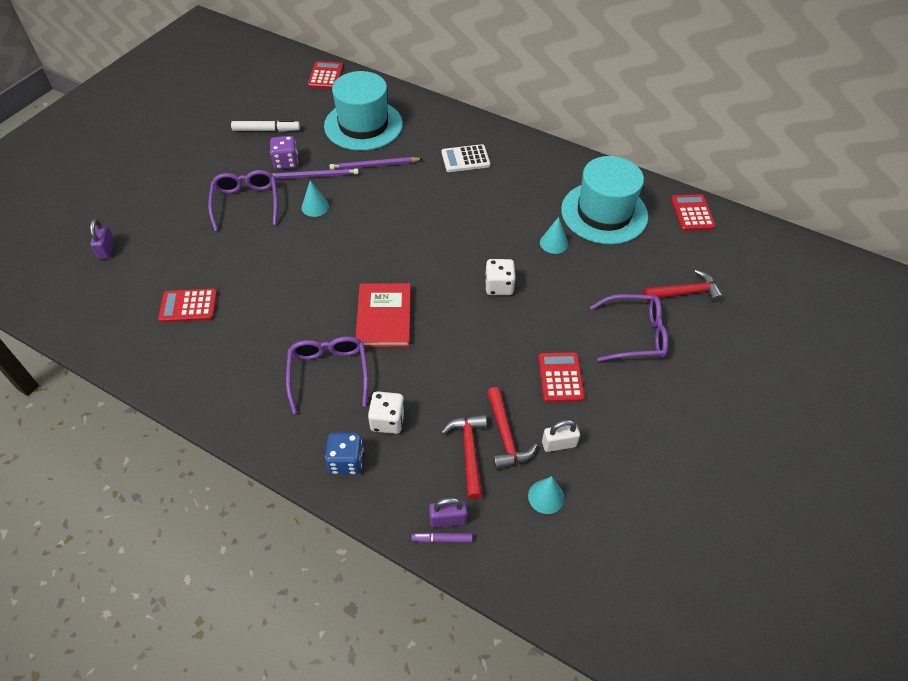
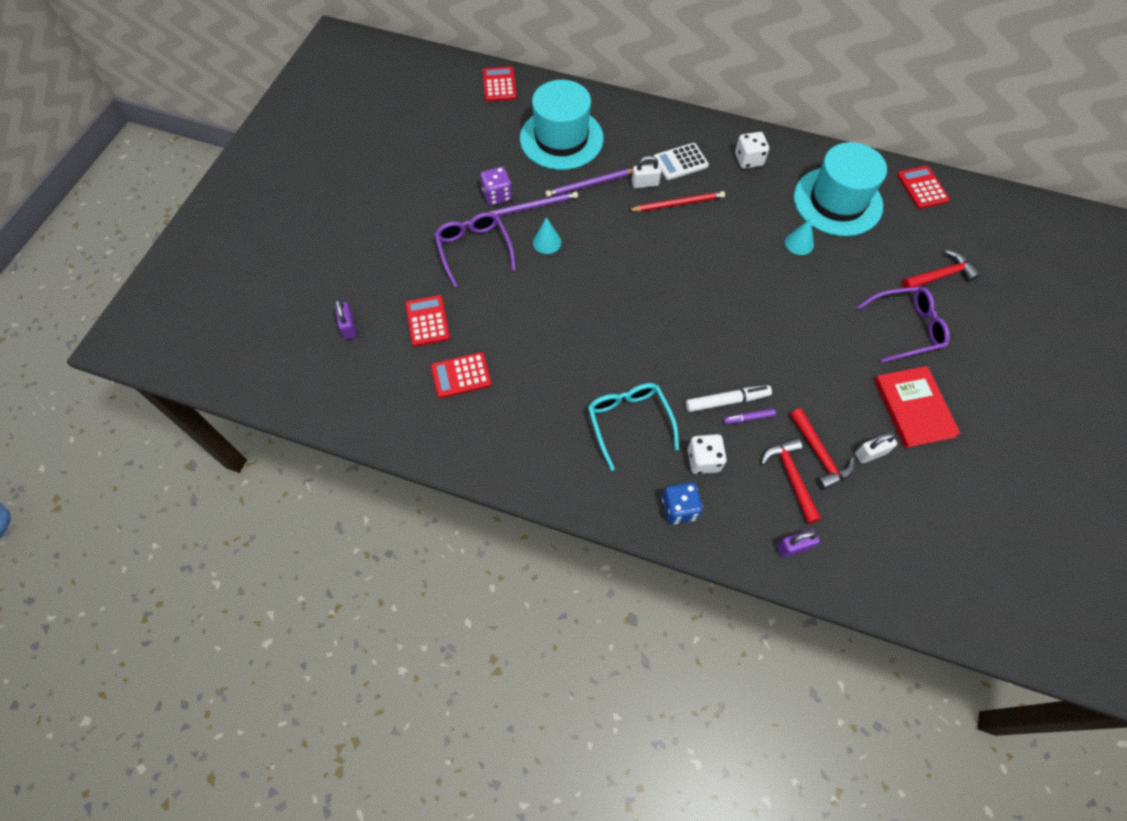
camera: 10 degrees left, 10 degrees up
(266, 130) = (461, 160): white marker -> white marker (727, 401)
(328, 373) = (629, 422): purple glasses -> turquoise glasses
(384, 317) = (661, 352): red book -> red book (913, 408)
(425, 172) = (645, 183): none -> white padlock
(442, 539) = (795, 567): purple marker -> purple marker (748, 418)
(450, 193) = (678, 204): none -> red pencil
(499, 286) = (761, 300): white dice -> white dice (748, 160)
(546, 496) = (875, 507): turquoise cone -> none
(560, 377) = (851, 386): red calculator -> red calculator (427, 321)

